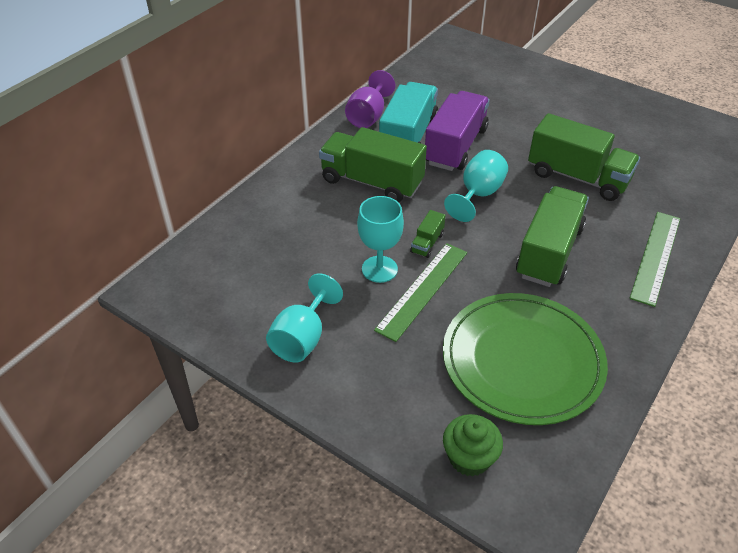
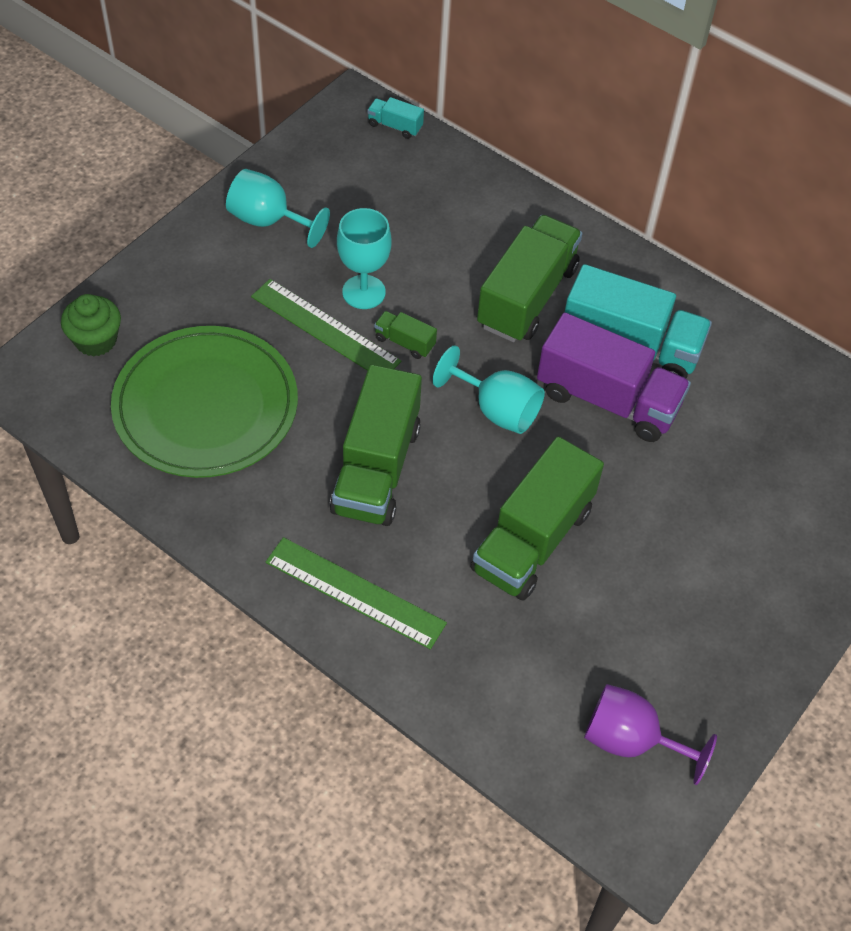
camera: 90 degrees right, 10 degrees up
(184, 261) = (395, 126): none -> turquoise truck
(368, 116) = (680, 304): purple goblet -> purple goblet (631, 740)
(549, 252) = (376, 469): green truck -> green truck turned 75 degrees clockwise

